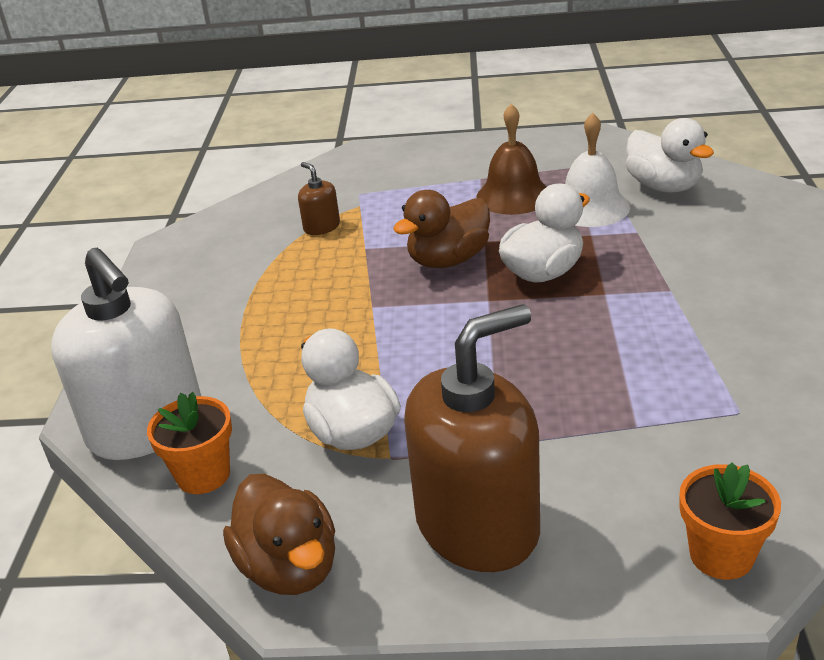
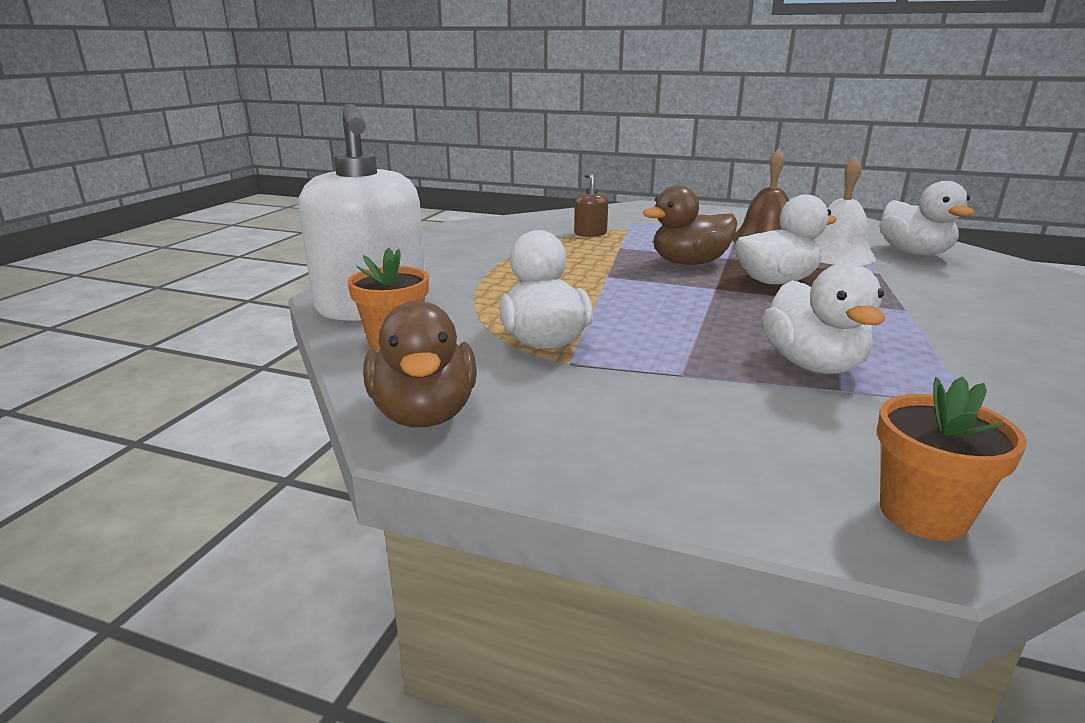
camera: 15 degrees right, 10 degrees down
(477, 525) = (632, 425): brown soap dispenser -> none
(606, 398) = (813, 365): none -> white duck

